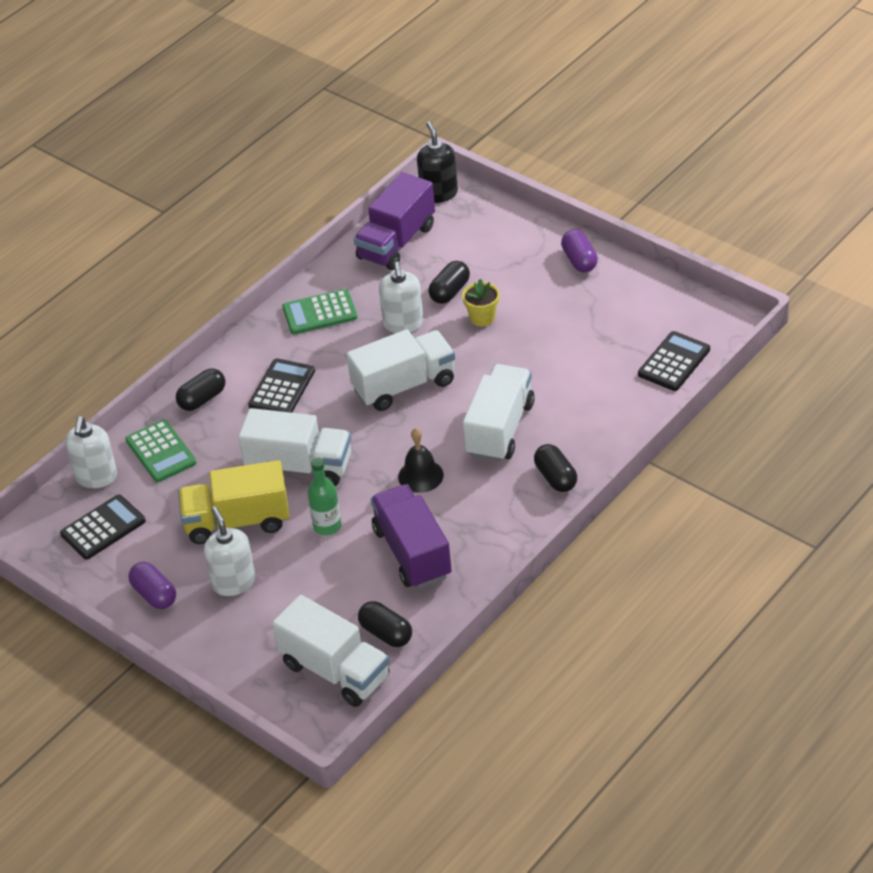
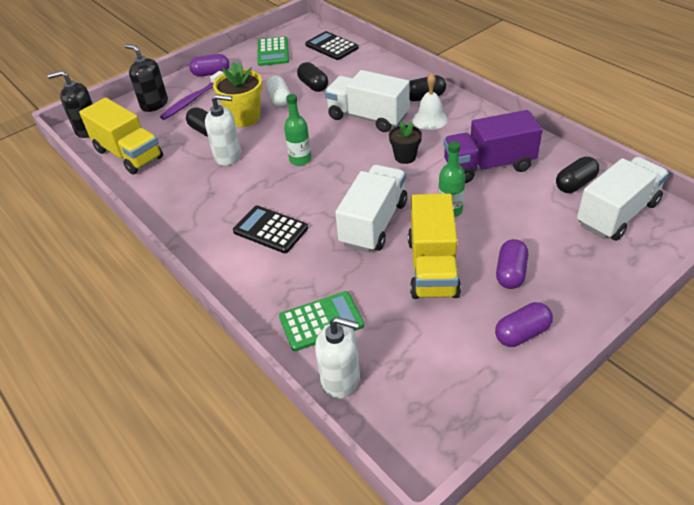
camera: 80 degrees left, 0 degrees up
(103, 528) = (419, 375): black calculator -> none
(202, 399) = (259, 286): black capsule -> black capsule (313, 85)
(233, 582) = (510, 273): white soap dispenser -> purple capsule
(320, 313) = (186, 202): green calculator -> green calculator (273, 52)
(396, 242) = (128, 154): purple truck -> yellow truck
(404, 385) = (300, 159): white truck -> green bottle
(420, 476) = (405, 157): black bell -> black flower pot
(482, 318) = (244, 118): yellow flower pot -> yellow flower pot, size x1.61
(499, 231) = (154, 104): none -> black soap dispenser
(503, 489) = (430, 119): none -> white bell
(514, 261) = (192, 100): none -> purple toothbrush
(526, 340) = (279, 100): none -> white capsule

